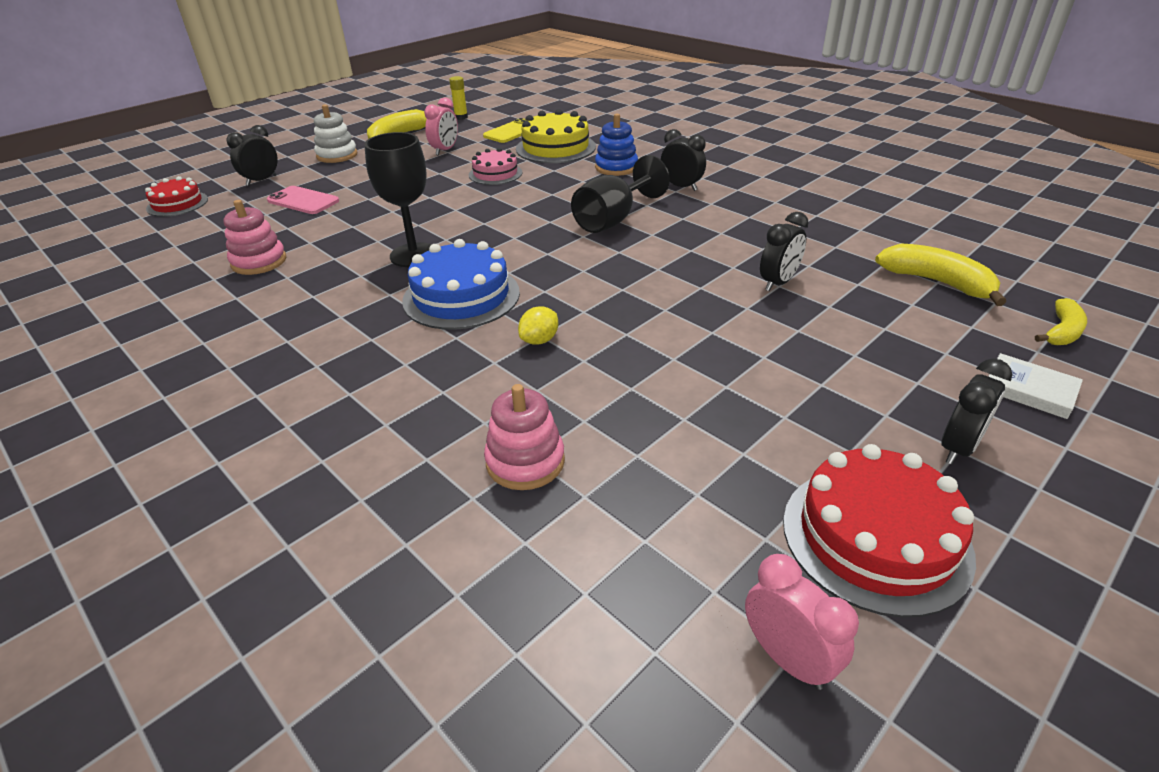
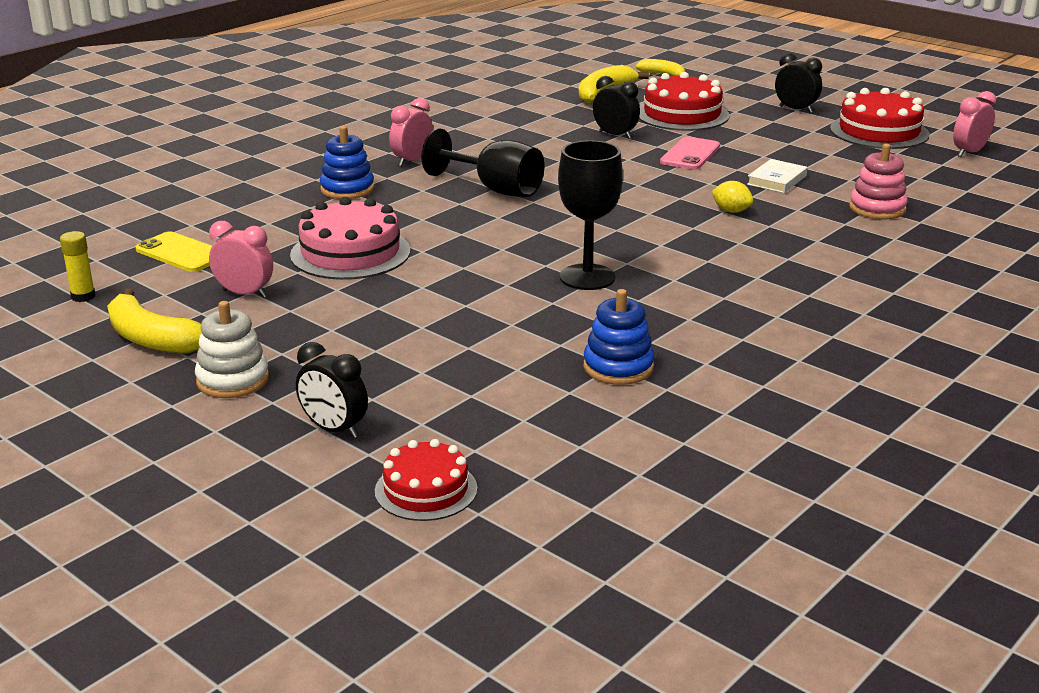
camera: 95 degrees left, 10 degrees down
(259, 262) = (618, 367): pink stacking toy -> blue stacking toy
(303, 201) = (426, 374): pink phone -> pink phone (690, 154)
(461, 296) = (669, 246): blue cake -> none
(495, 174) = (350, 253): pink cake -> pink cake, size x1.60
(555, 148) = (264, 223): yellow cake -> none
(681, 187) = (412, 161): black clock -> pink clock
(878, 334) = (682, 114): none -> red cake
(1029, 390) = (731, 90): white book -> white book (776, 180)

